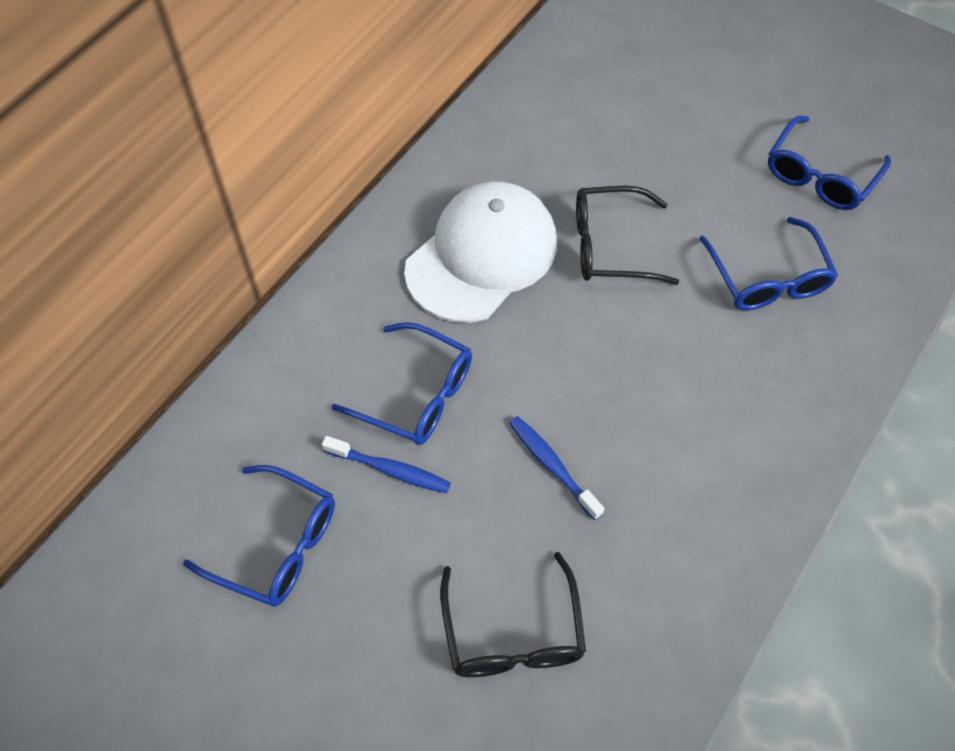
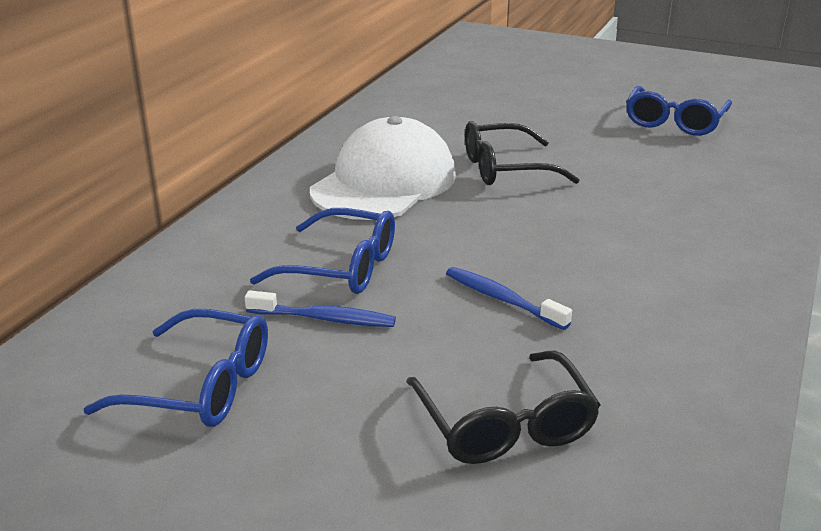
camera: 10 degrees left, 30 degrees down
(768, 278) = (660, 174): blue glasses -> none

